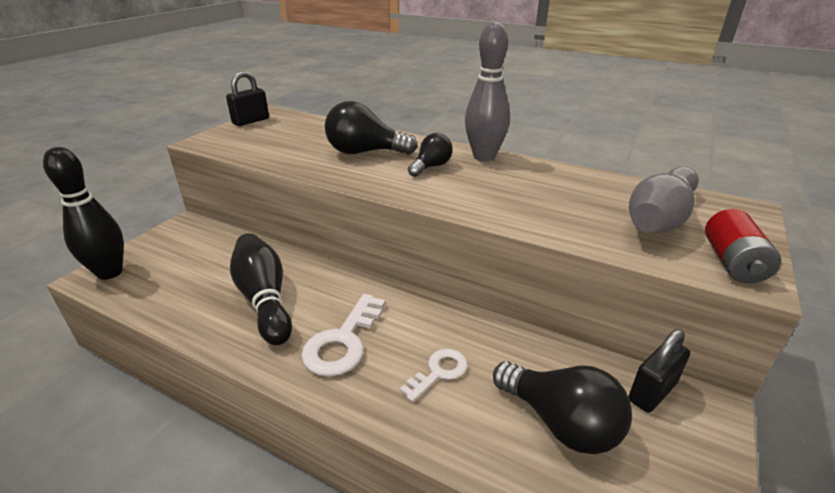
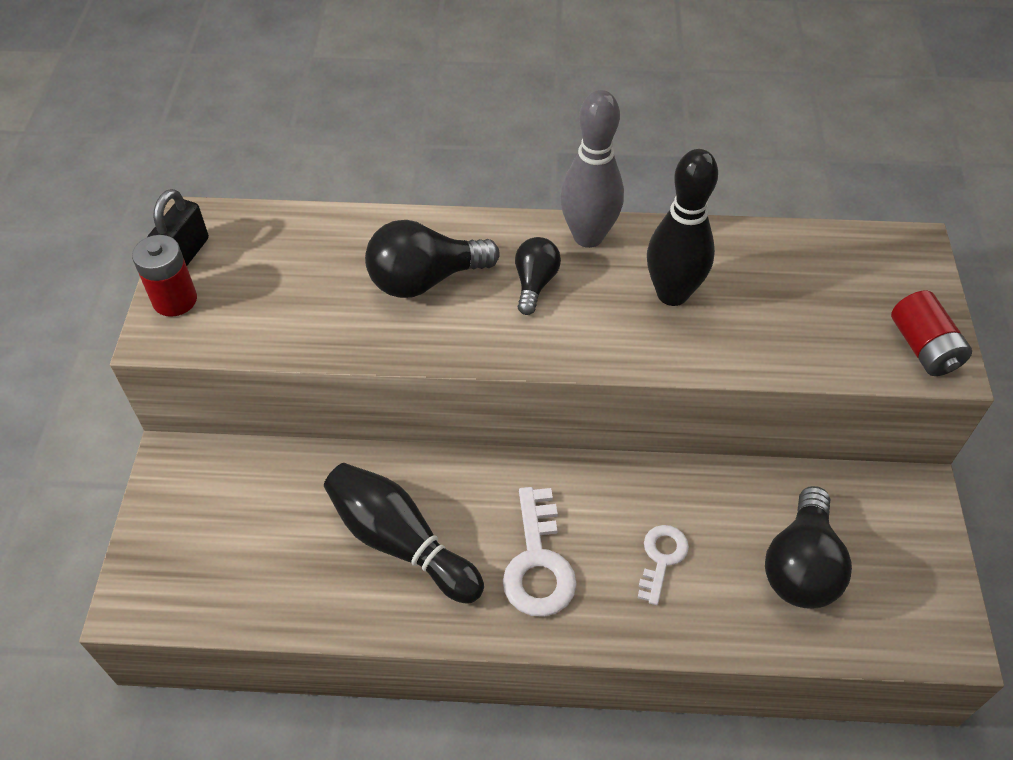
camera: 25 degrees left, 20 degrees up
(110, 272) = (151, 586): black bowling pin -> black bowling pin (672, 294)
(226, 133) = (175, 300): none -> red battery
(560, 422) = (801, 566): black light bulb -> black light bulb turned 90 degrees clockwise
(652, 392) = (866, 495): black padlock -> none
(659, 218) = (836, 297): grey bowling pin -> none

